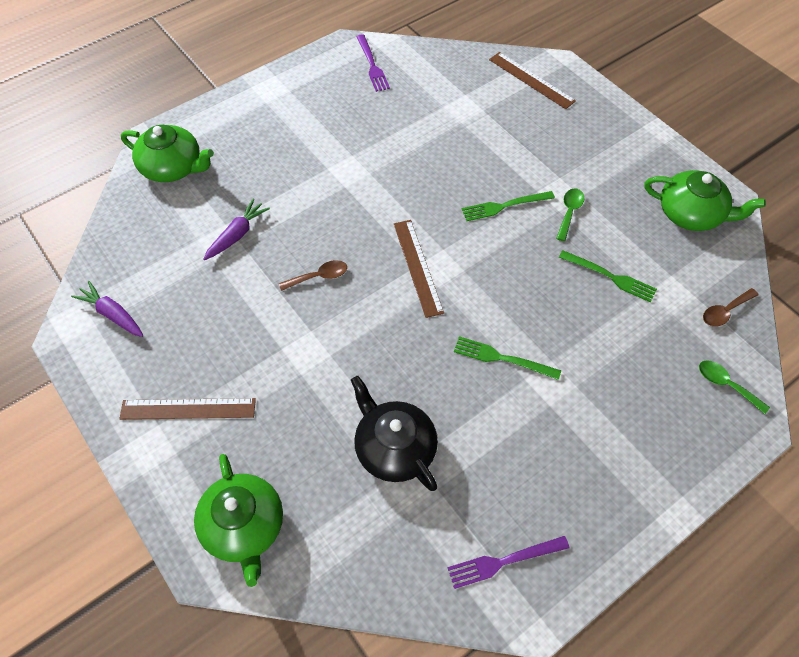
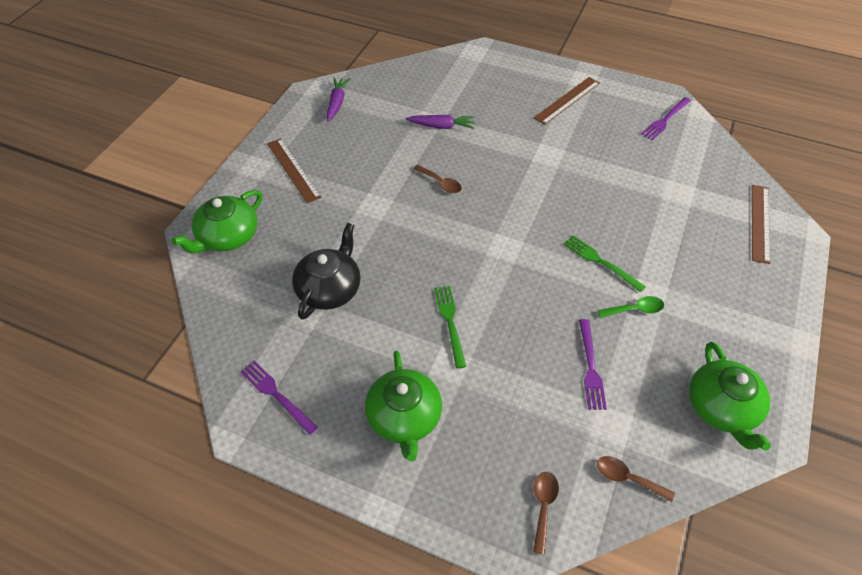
camera: 60 degrees right, 5 degrees down
(173, 167) = (469, 70): green teapot -> green teapot (404, 417)
(417, 267) = (494, 233): brown ruler -> brown ruler (567, 100)
(610, 277) = (590, 367): green fork -> purple fork
(726, 385) = (543, 506): green spoon -> brown spoon

